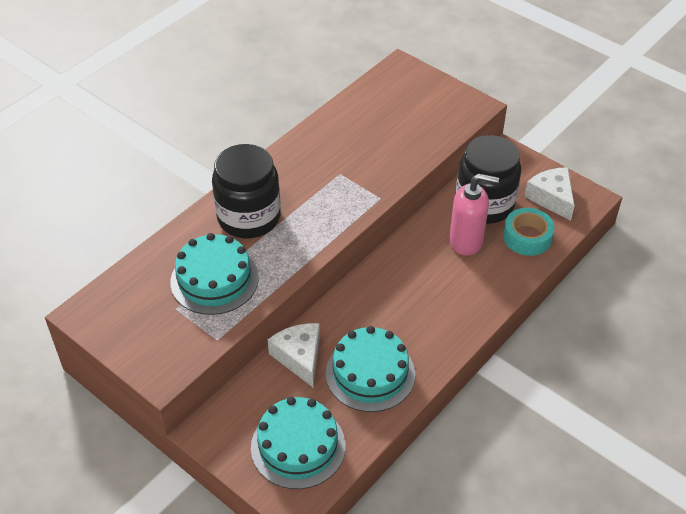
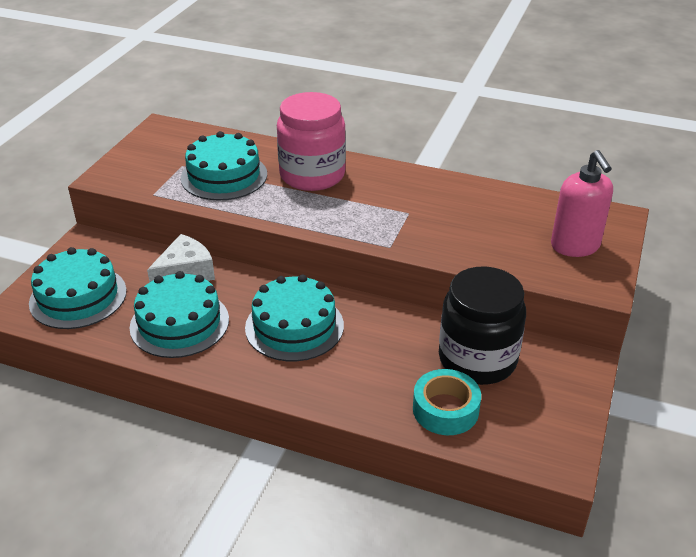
camera: 70 degrees right, 10 degrees down
(249, 217) = (312, 175): black jar -> pink jar
(406, 297) = (294, 326): none -> turquoise cake
(466, 241) = (406, 356): pink soap dispenser -> pink soap dispenser (575, 246)
(551, 198) = (533, 421): white cheese -> none

